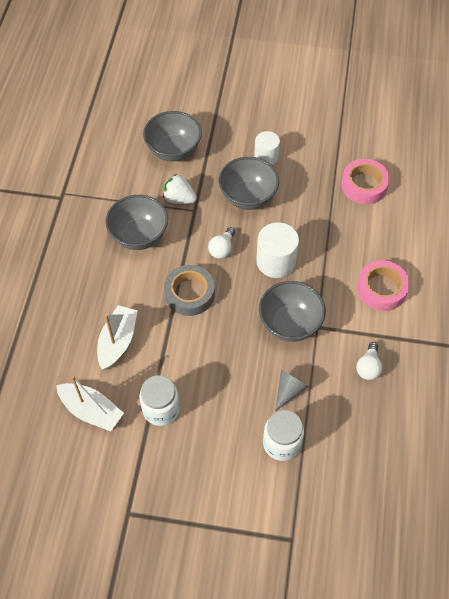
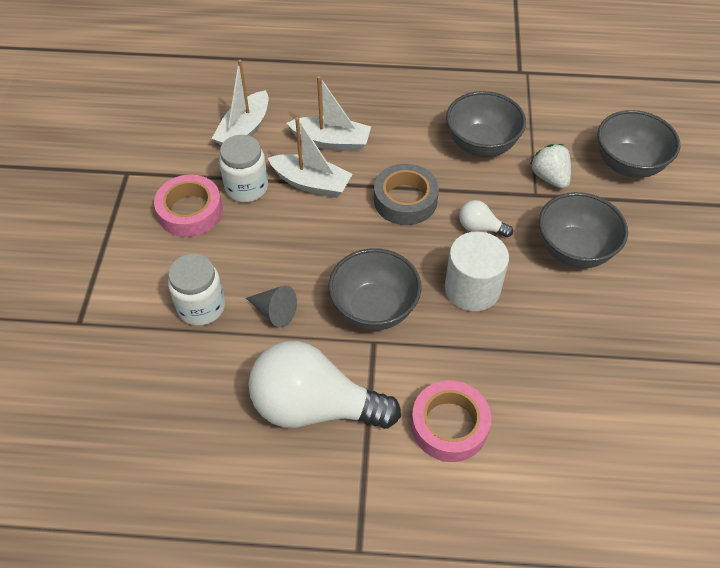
camera: 85 degrees right, 5 degrees down
(163, 359) = (311, 183): none -> white boat
(179, 199) = (549, 177): white strawberry -> white strawberry turned 45 degrees counterclockwise
(266, 157) = (655, 268): white cylinder -> none
(364, 185) = (643, 400): pink tape -> pink tape (190, 211)
(368, 367) = (314, 406): white light bulb -> white light bulb, size x2.30

